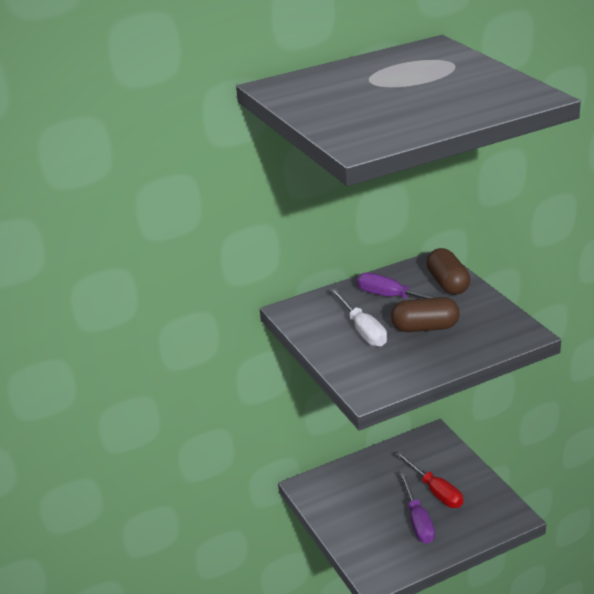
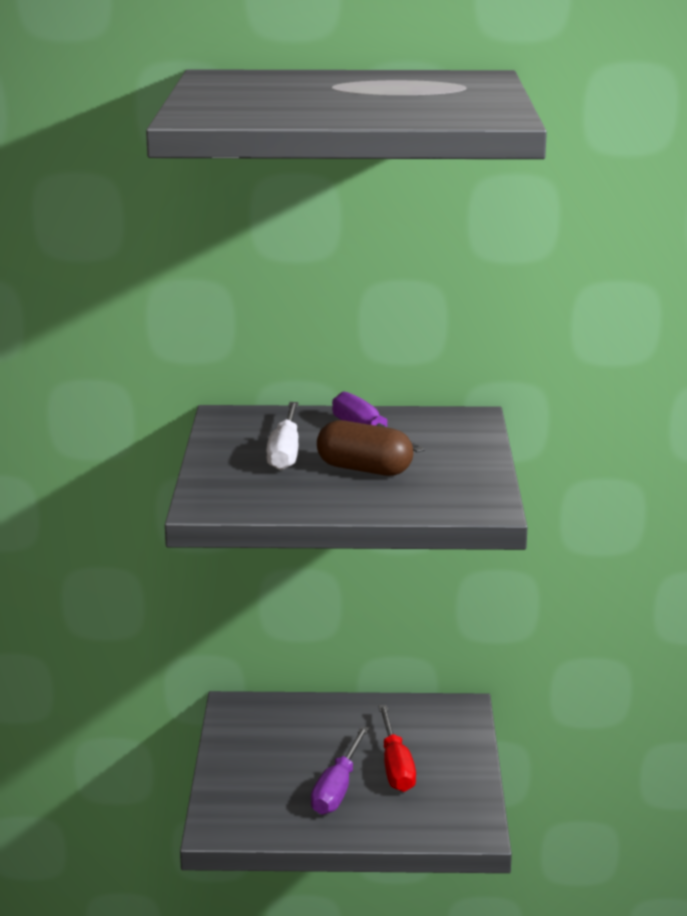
camera: 25 degrees right, 10 degrees down
(447, 283) = (456, 439): brown capsule -> none

